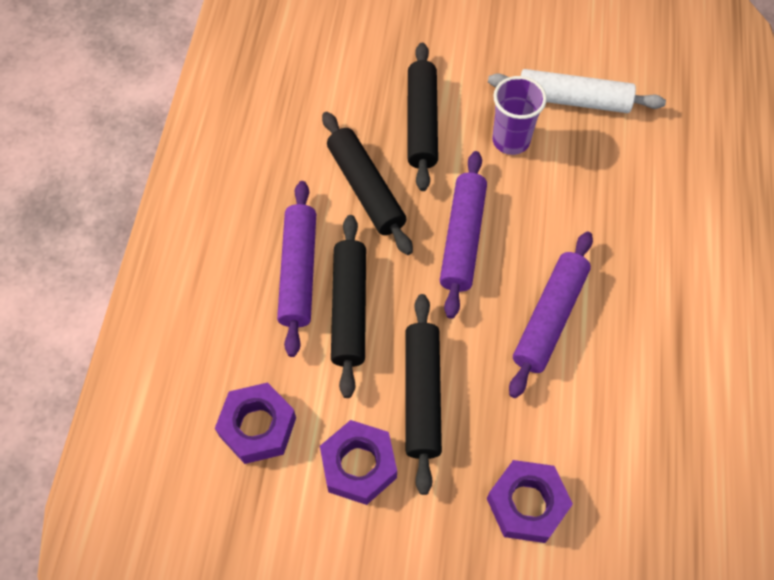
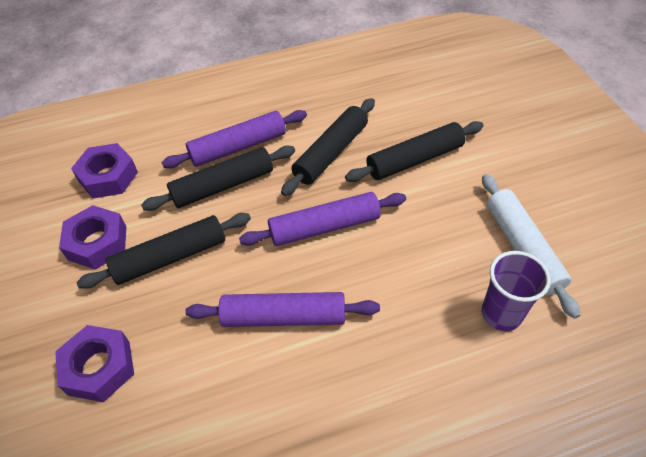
camera: 65 degrees right, 10 degrees down
(511, 140) = (443, 221): purple cup -> purple cup (501, 314)

